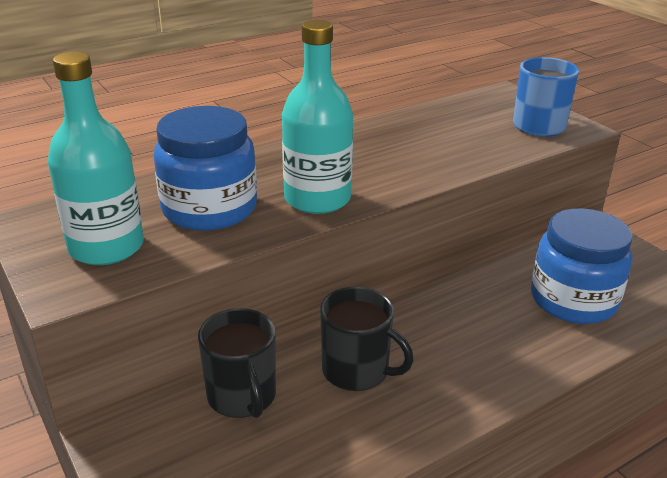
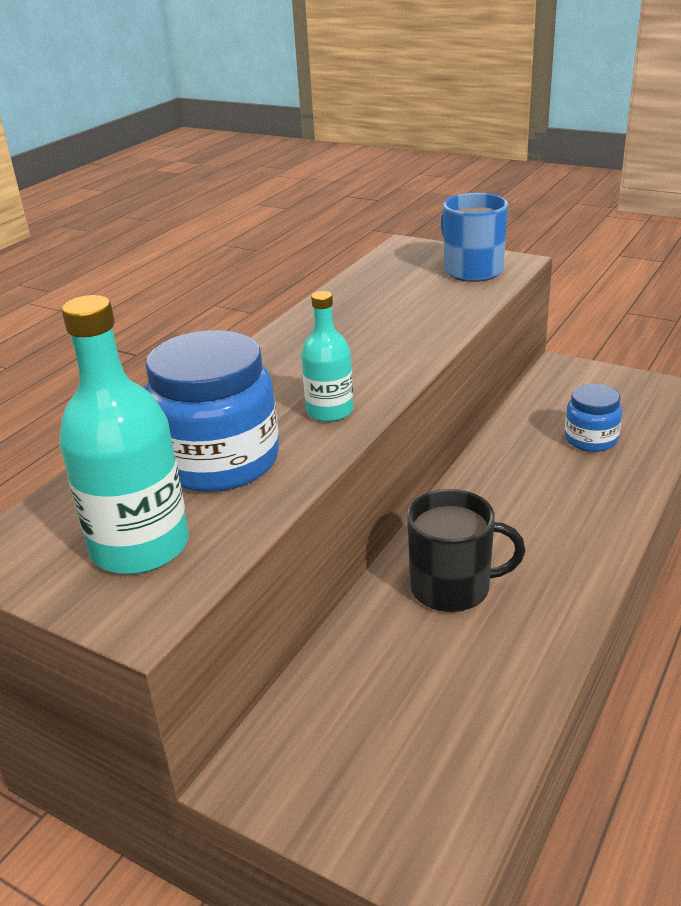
camera: 25 degrees left, 0 degrees up
(242, 396) = (358, 665): black mug -> none
(317, 199) = (329, 411): turquoise bottle -> turquoise bottle, size x0.58
(573, 300) = (590, 439): blue jar -> blue jar, size x0.56

